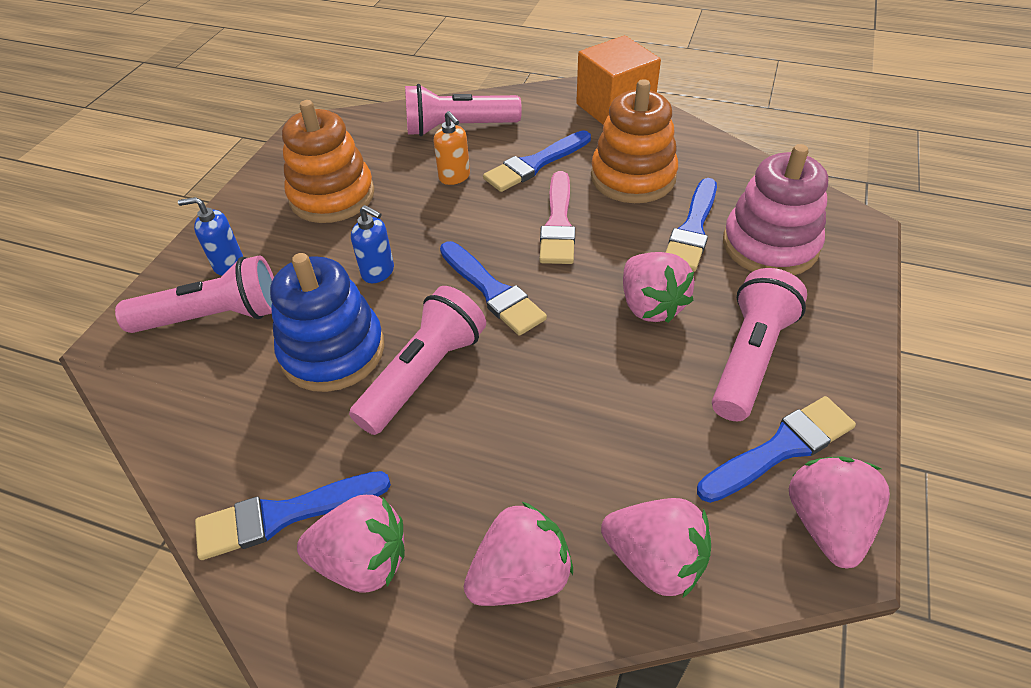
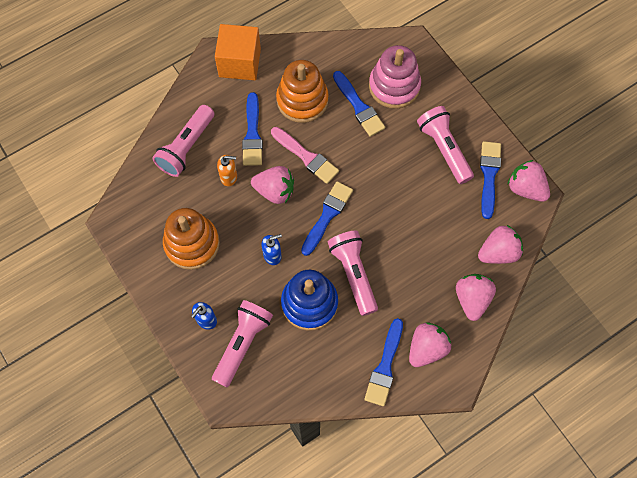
camera: 55 degrees left, 20 degrees up
(492, 291) = (327, 215): blue brush -> blue brush turned 60 degrees counterclockwise
(650, 305) = (388, 161): pink strawberry -> pink strawberry (275, 191)

